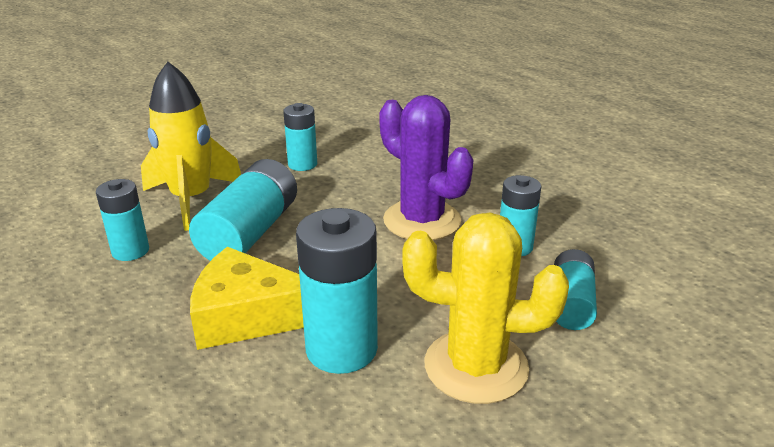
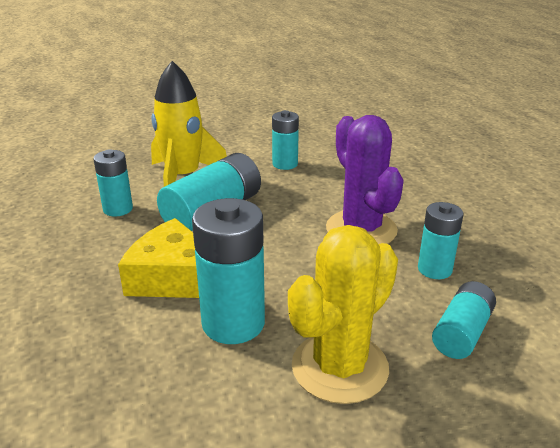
camera: 20 degrees right, 0 degrees up
(476, 366) = (340, 367): yellow cactus -> yellow cactus turned 75 degrees counterclockwise

